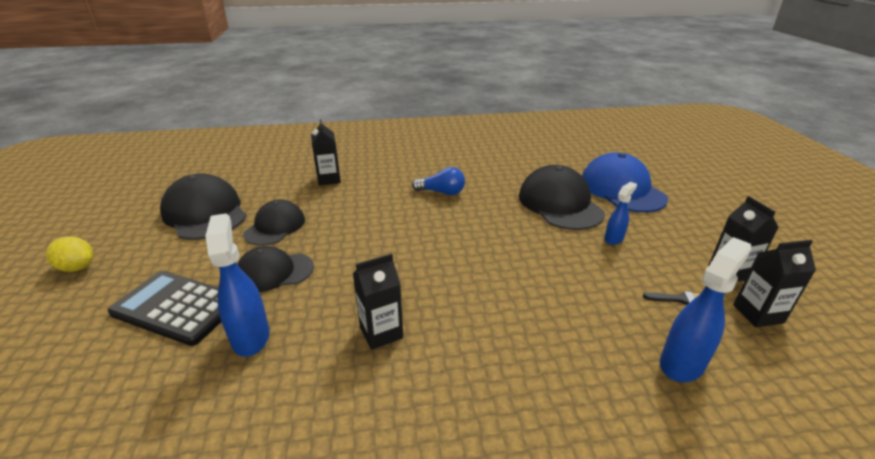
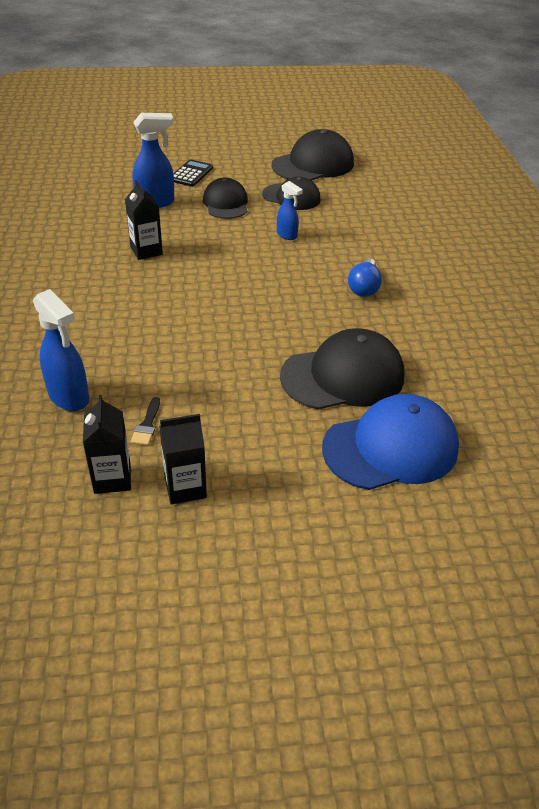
camera: 90 degrees right, 10 degrees up
(77, 267) = (240, 134): yellow lemon -> none
(177, 307) = (191, 174): black calculator -> black calculator, size x0.60
(329, 179) = (385, 217): black carton -> none
(614, 239) = (261, 405): blue spray bottle -> blue spray bottle (287, 235)

